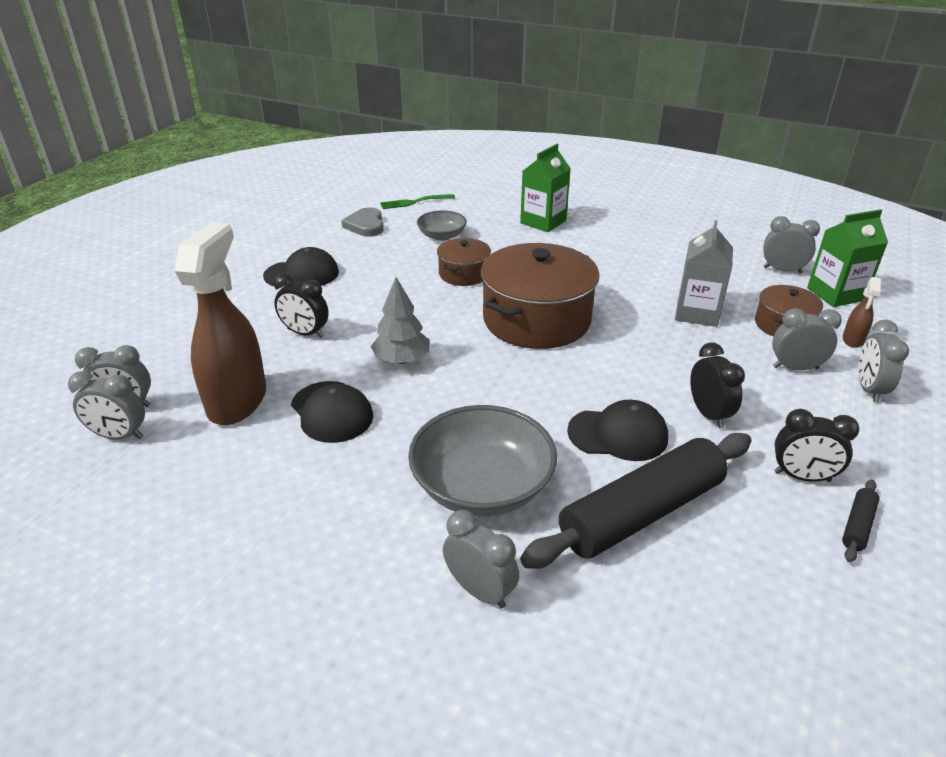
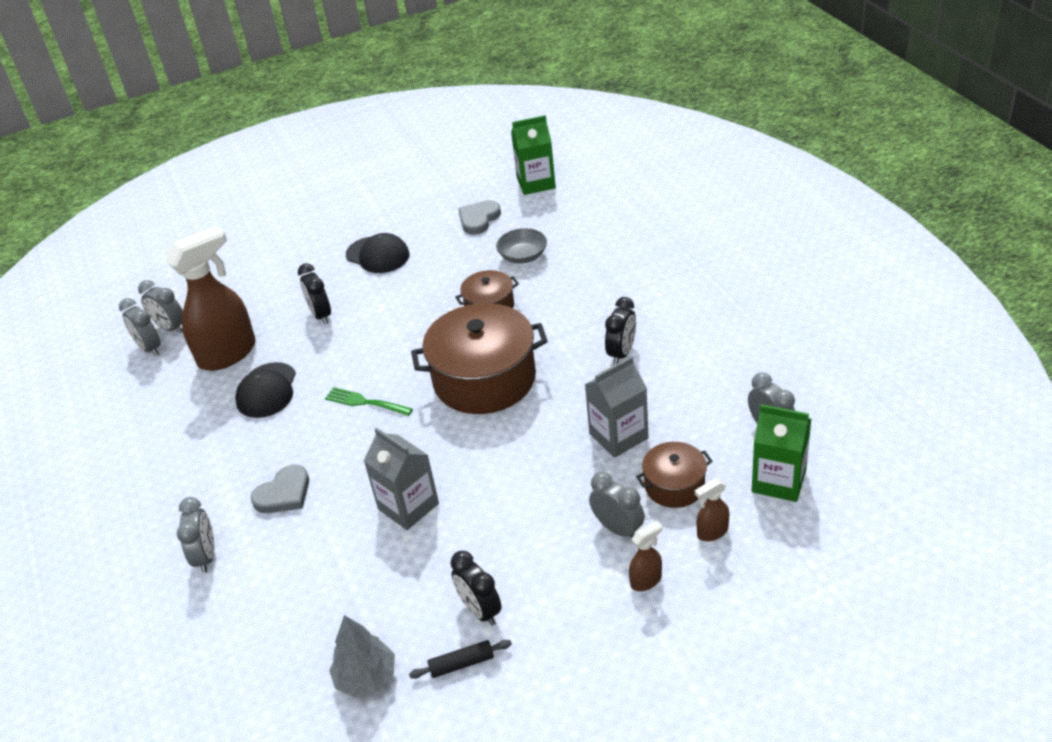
camera: 45 degrees right, 5 degrees up
(402, 360) = (352, 369): grey tree -> grey tree (366, 678)
(414, 202) = (548, 205): green fork -> green fork (365, 402)
(482, 486) = (284, 494): grey bowl -> grey heart
(543, 222) = (628, 275): green carton -> green carton (536, 183)
(618, 434) = (408, 506): black cap -> grey carton
(641, 512) = (346, 568): black rolling pin -> none
(708, 414) = (490, 527): black clock -> black clock (622, 353)
(869, 389) = (646, 580): grey clock -> brown spray bottle

